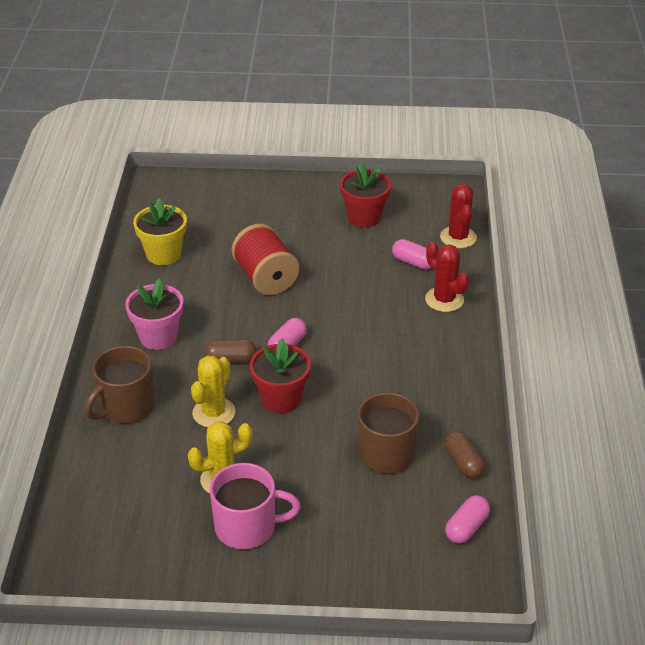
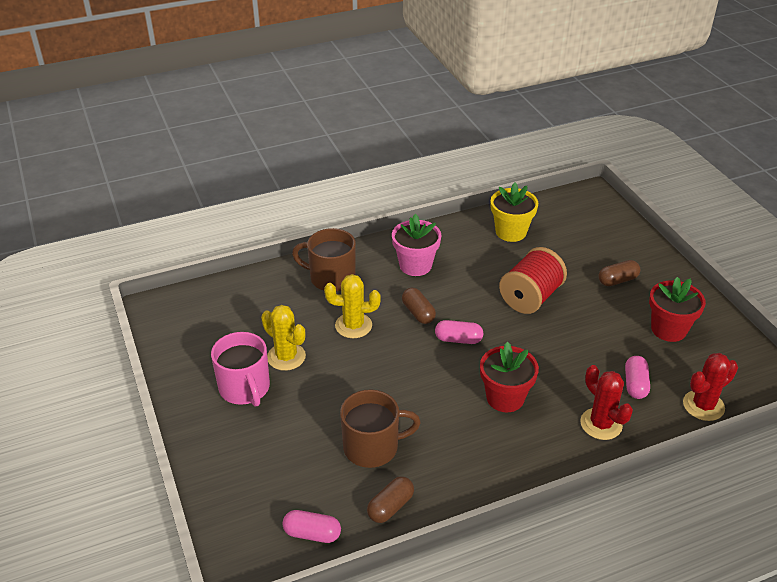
camera: 65 degrees right, 0 degrees up
(281, 399) = (393, 358): red flower pot -> red flower pot (505, 398)
(284, 218) = (617, 280): none -> brown capsule
(444, 300) = (601, 424): red cactus -> red cactus turned 60 degrees counterclockwise

